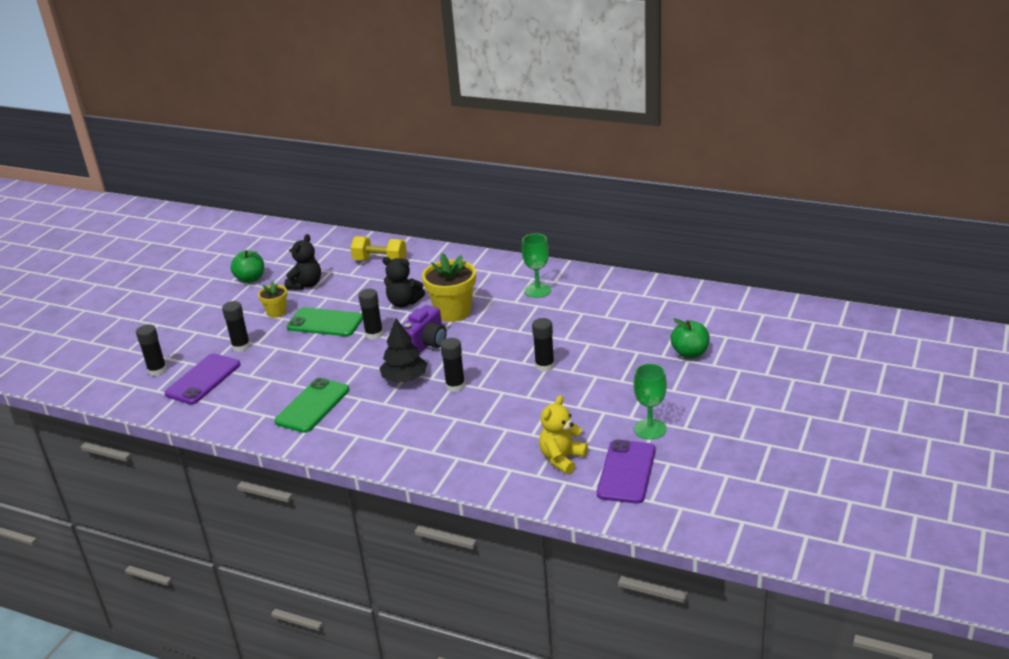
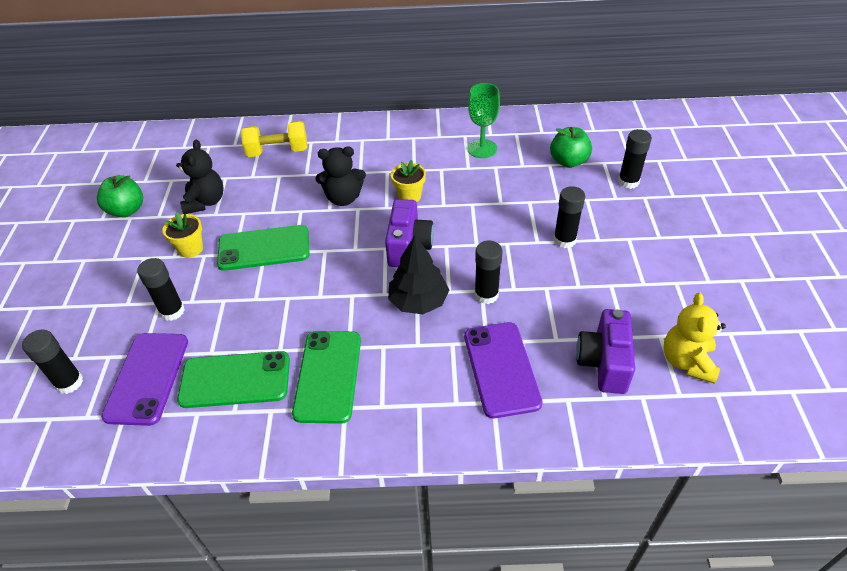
camera: 25 degrees left, 15 degrees up
(254, 393) = (235, 380): none -> green phone
(374, 334) = (336, 249): black glue stick -> black glue stick (628, 182)
(453, 312) = (409, 196): yellow flower pot -> yellow flower pot, size x0.55
(501, 444) = (604, 363): none -> purple camera
(626, 472) = (770, 357): purple phone -> purple phone (501, 369)
(650, 429) = (742, 291): green goblet -> none
(690, 353) = (697, 186): green apple -> green apple (568, 161)

